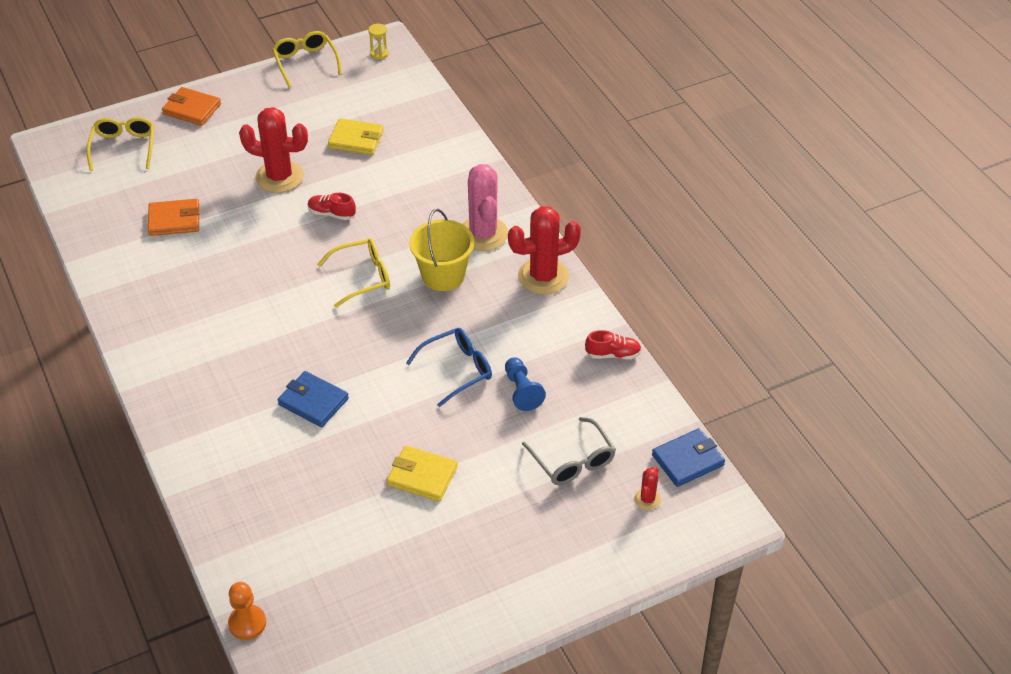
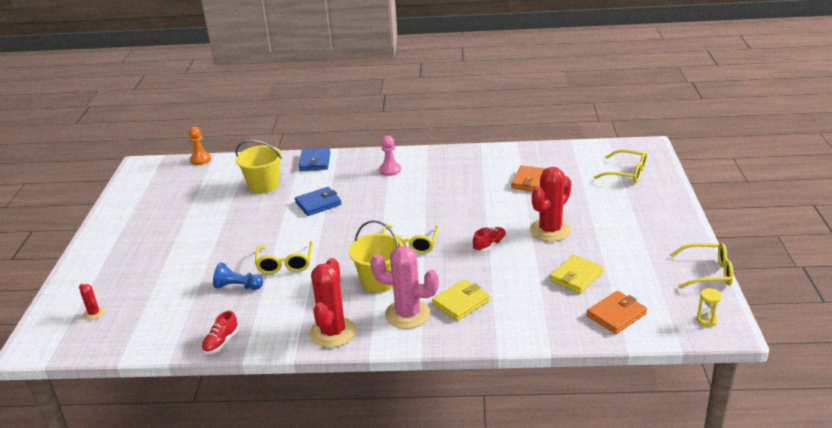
camera: 120 degrees right, 15 degrees down
(192, 109) = (661, 206): orange wallet -> orange wallet (616, 315)
(194, 363) = (390, 170): none -> pink pawn
(292, 489) = (264, 185): none -> yellow bucket
(422, 476) = (220, 229): yellow wallet -> yellow wallet (461, 302)
(457, 370) = (285, 264): blue glasses -> yellow glasses
(573, 461) = (160, 291): grey glasses -> none
(688, 460) = (96, 344): blue wallet -> blue wallet (315, 162)

